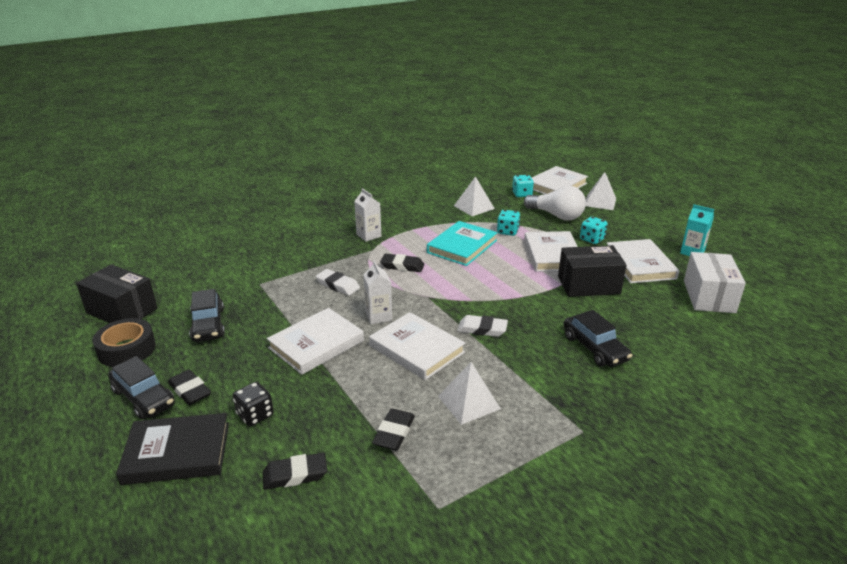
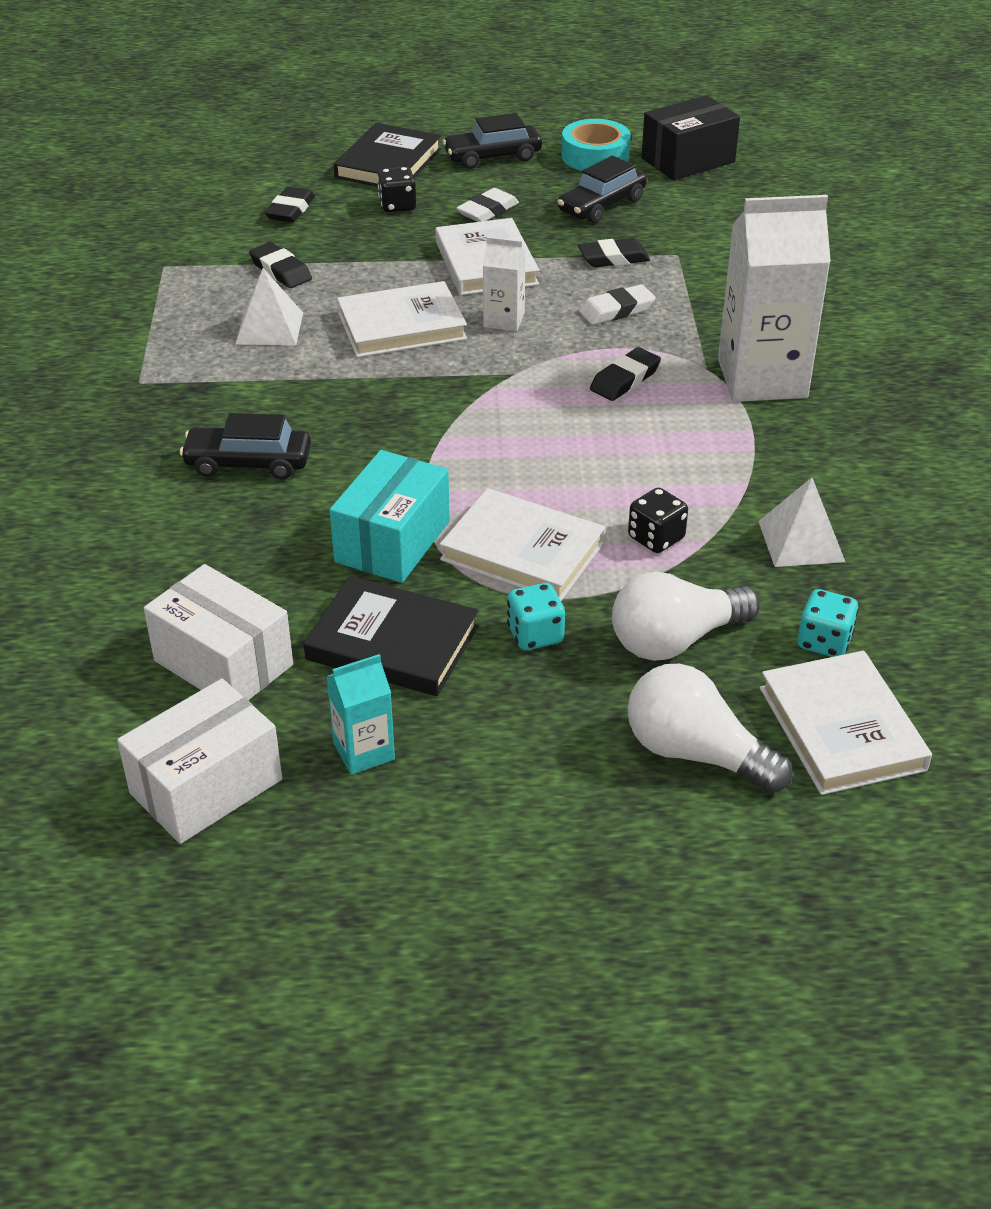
camera: 120 degrees right, 10 degrees up
(127, 349) = (595, 156): black tape -> turquoise tape
(190, 391) = (478, 180): black eraser -> black eraser (613, 258)
(208, 325) = (601, 205): black car -> black car turned 60 degrees counterclockwise
(368, 235) = (762, 378): white carton -> white carton, size x2.08
(462, 246) = (641, 461): turquoise book -> none
(482, 329) = (389, 389): white eraser -> white eraser (487, 211)
(507, 231) = (656, 538): turquoise dice -> black dice
(588, 285) = (392, 541): black box -> turquoise box
(600, 202) = (696, 753): white pyramid -> white light bulb
(640, 264) = (392, 643): white book -> black book
(757, 275) = (206, 786): none -> white box

